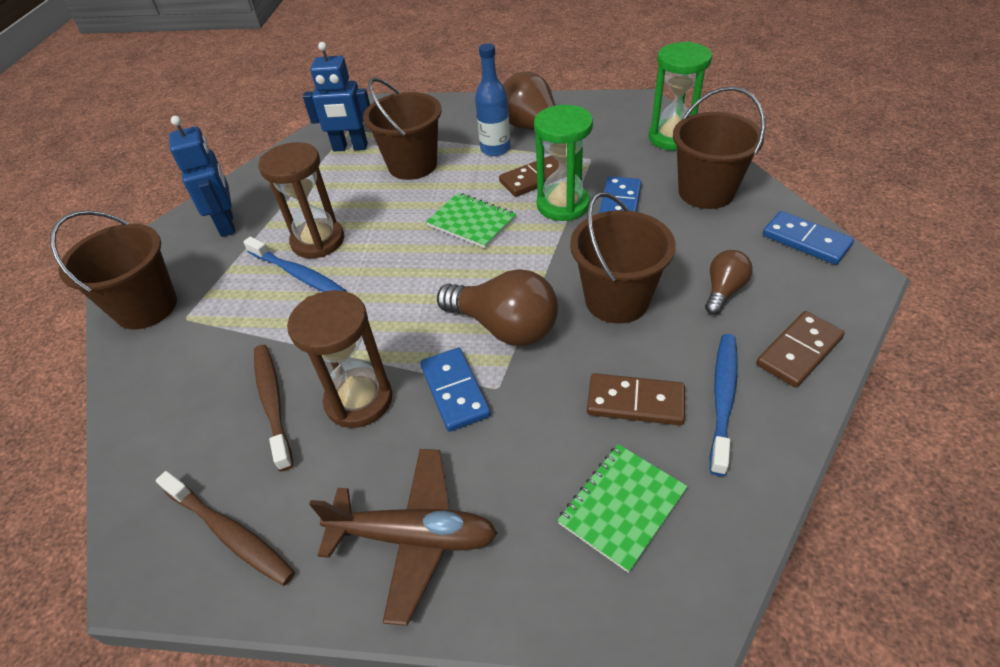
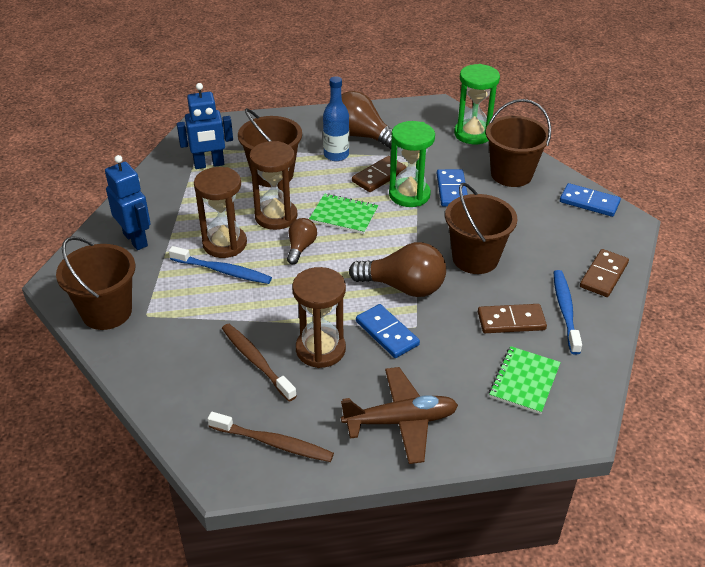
camera: 20 degrees left, 5 degrees down
(392, 215) = (276, 216): none -> brown hourglass
(723, 290) = (545, 243): brown light bulb -> brown light bulb (301, 247)

